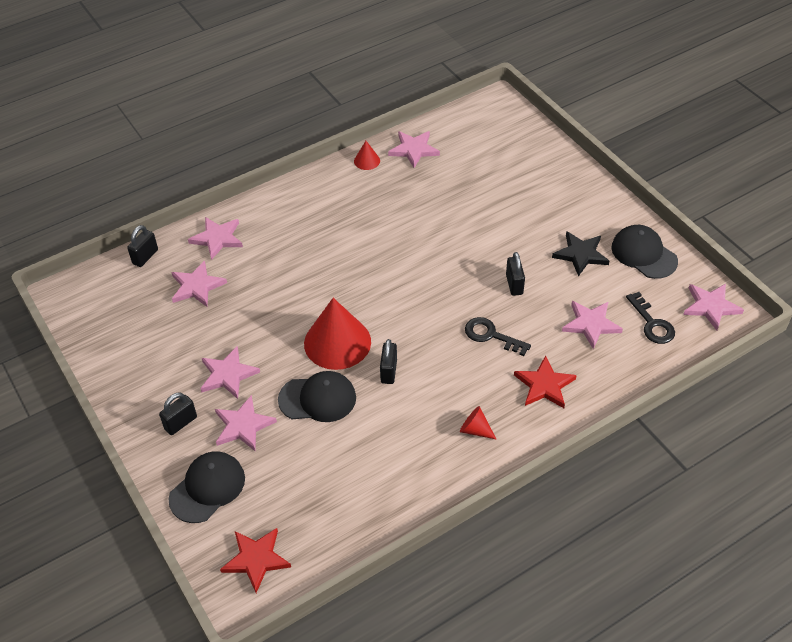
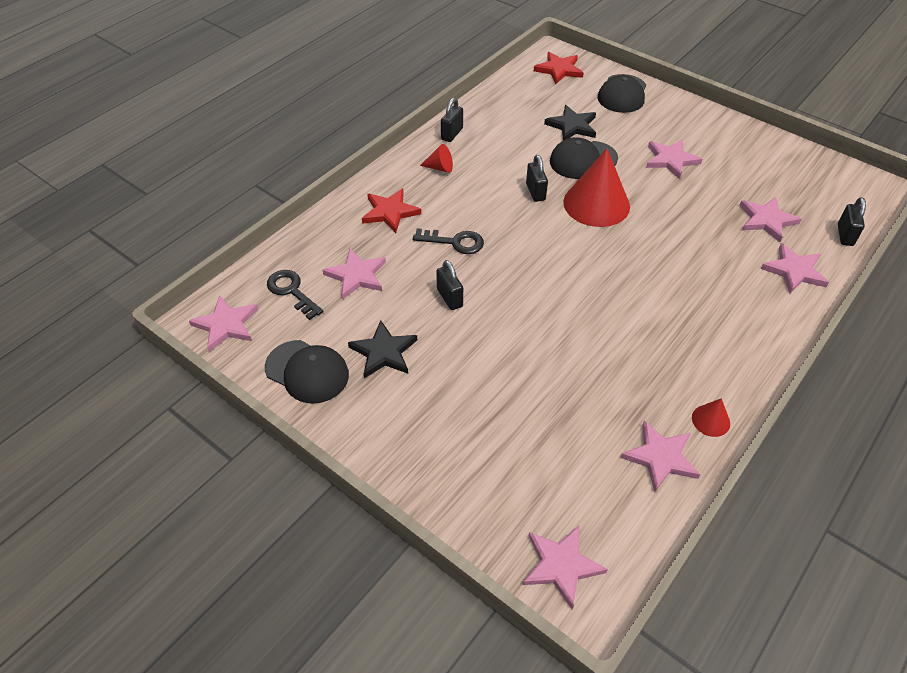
camera: 160 degrees right, 0 degrees up
(180, 423) = (677, 123): black padlock -> black padlock (452, 134)
(243, 426) = (628, 131): pink star -> pink star (561, 565)
(299, 451) = (572, 126): none -> black star

